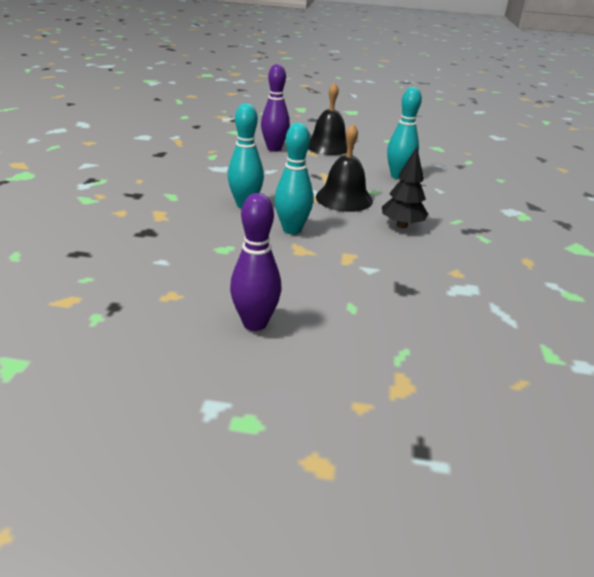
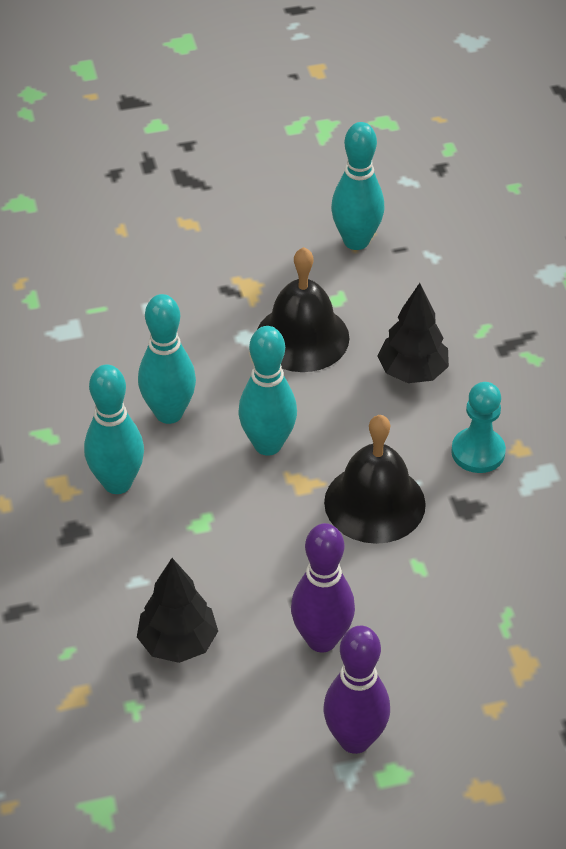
camera: 20 degrees left, 15 degrees up
(157, 295) = (178, 643): none -> black tree
(191, 221) = (117, 483): none -> turquoise bowling pin
(274, 149) = (119, 235): purple bowling pin -> purple bowling pin (355, 739)
(328, 146) = (203, 189): black bell -> black bell (374, 503)
(426, 266) = (478, 452): none -> turquoise pawn

